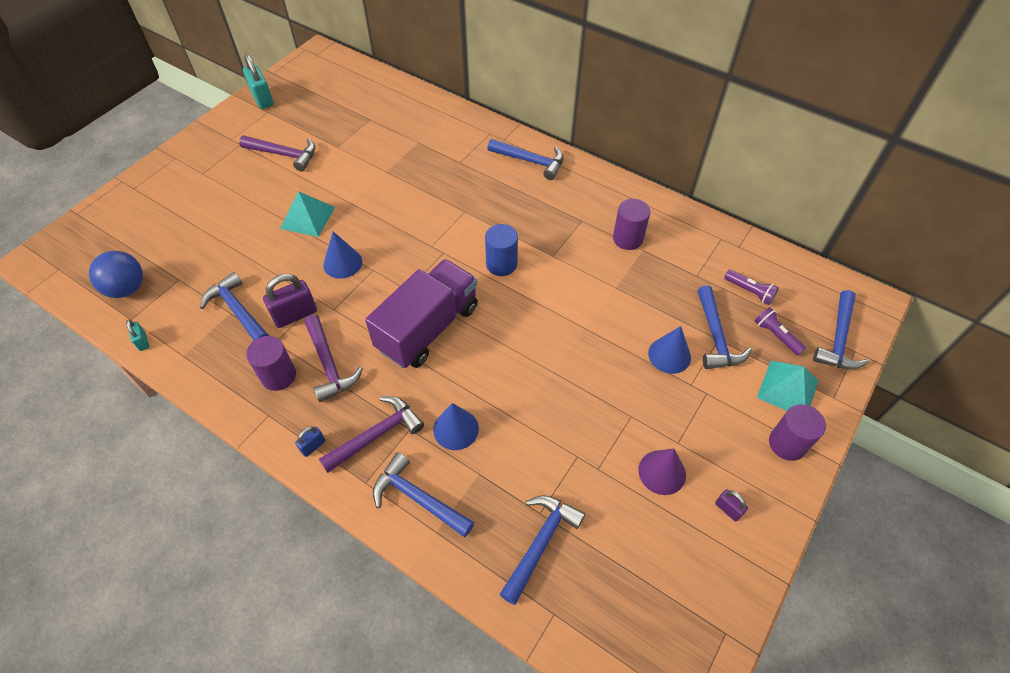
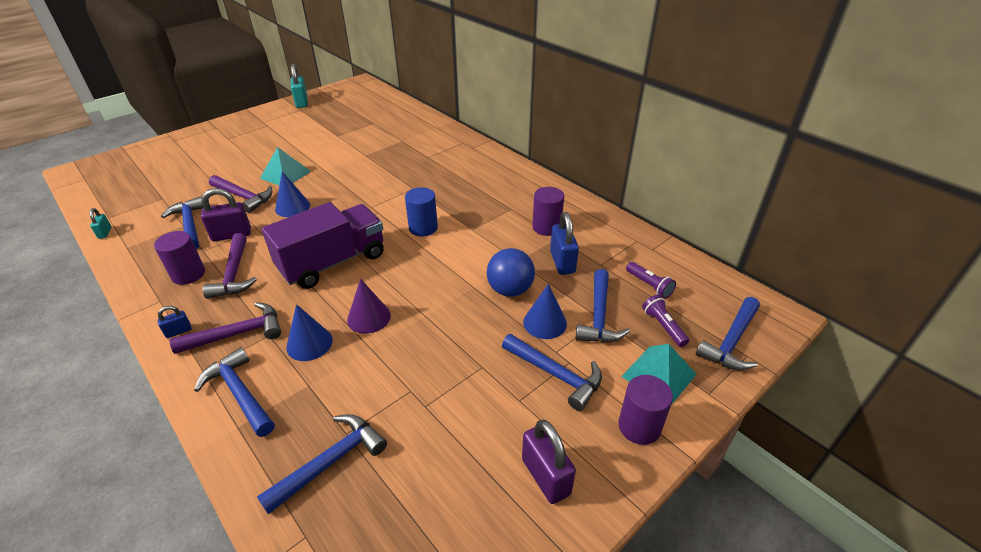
camera: 15 degrees right, 15 degrees down
(127, 288) = (121, 198): blue ball -> blue ball (510, 290)
(284, 154) = (294, 135): purple hammer -> purple hammer (243, 197)
(530, 161) = (487, 164): blue hammer -> blue hammer (555, 374)
(659, 280) = (562, 262): none -> blue padlock
(662, 472) = (489, 423): purple cone -> purple cone (369, 317)
(728, 509) = (546, 476): purple padlock -> purple padlock, size x1.89

